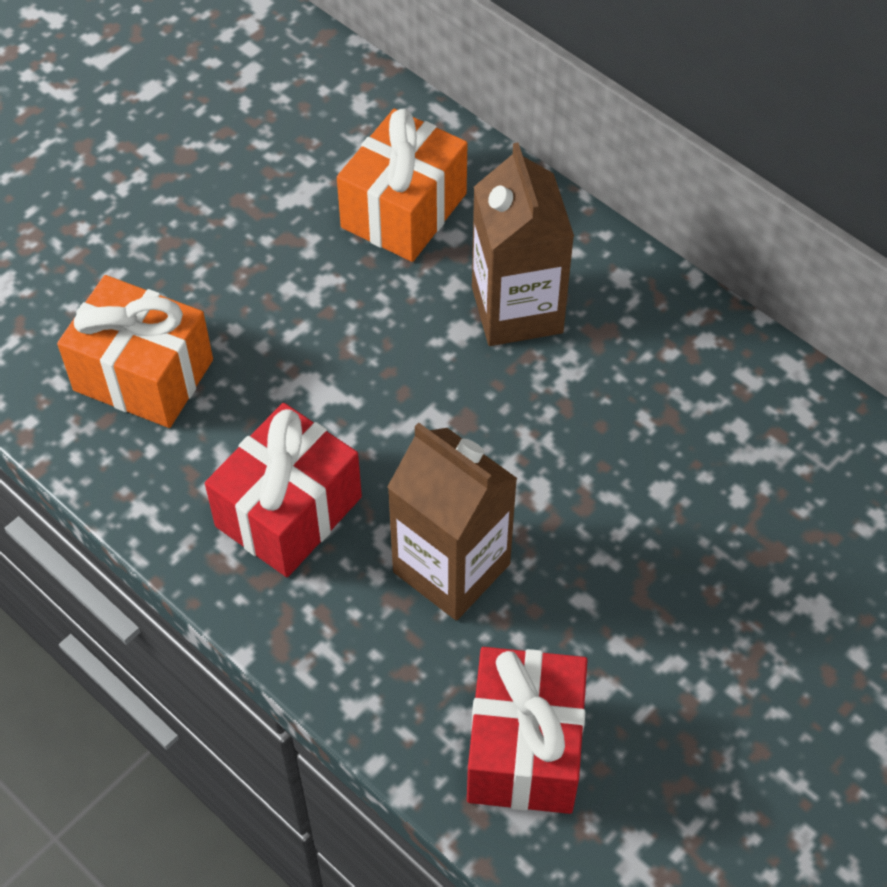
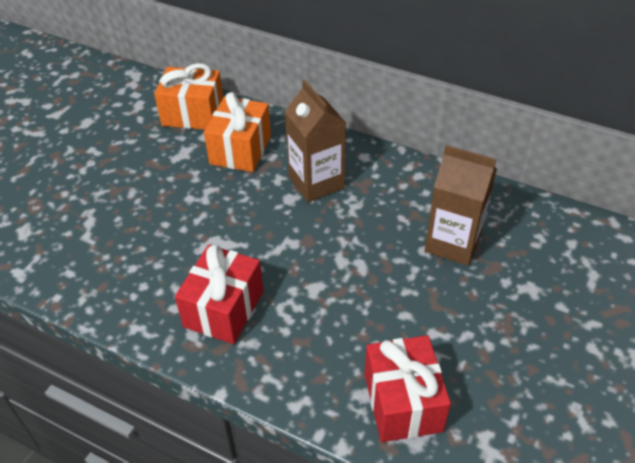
camera: 15 degrees left, 10 degrees down
(143, 375) = (119, 258): orange gift -> orange gift (193, 114)
(451, 568) = (326, 316): brown carton -> brown carton (453, 243)

